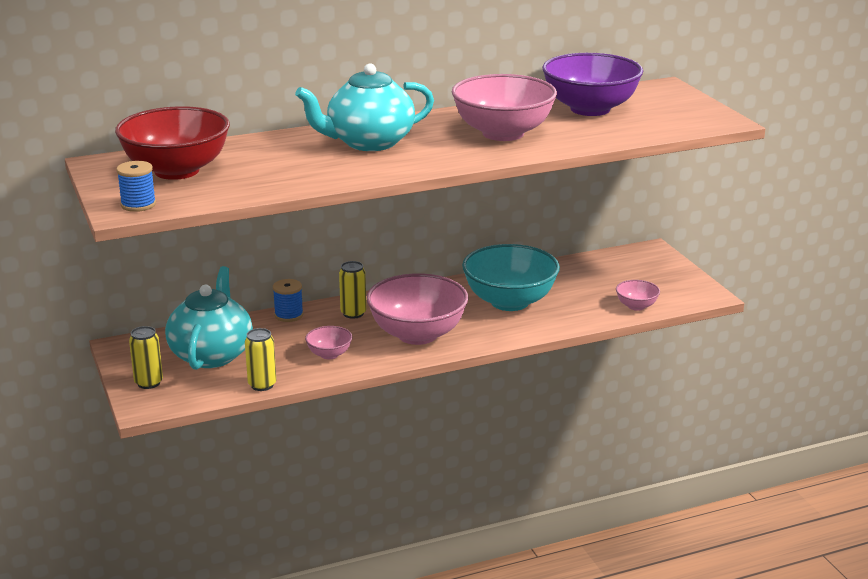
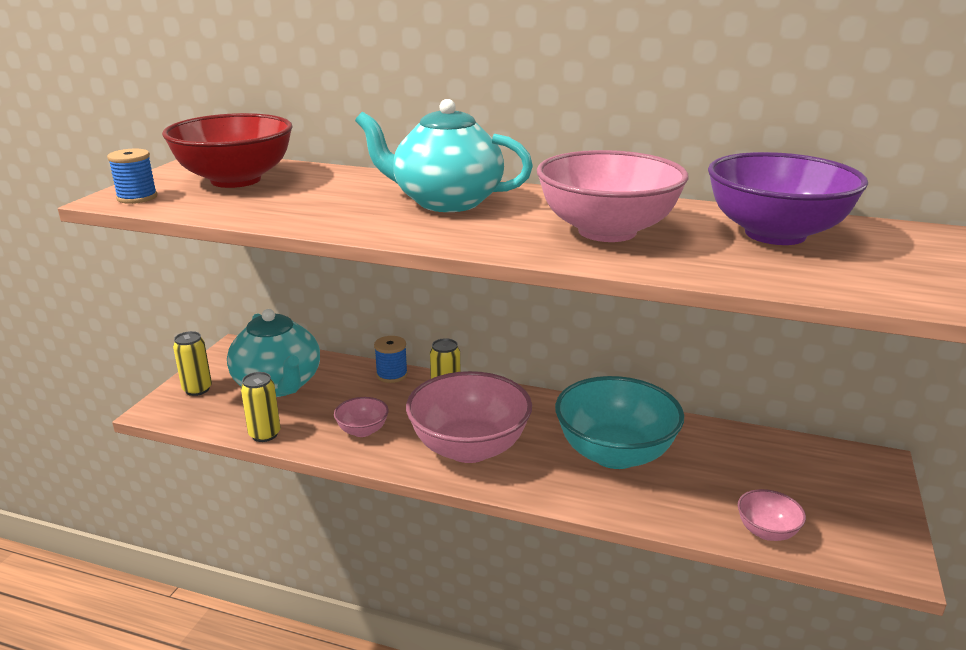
camera: 40 degrees right, 0 degrees up
(212, 354) = (278, 385): turquoise teapot -> turquoise teapot turned 105 degrees clockwise

